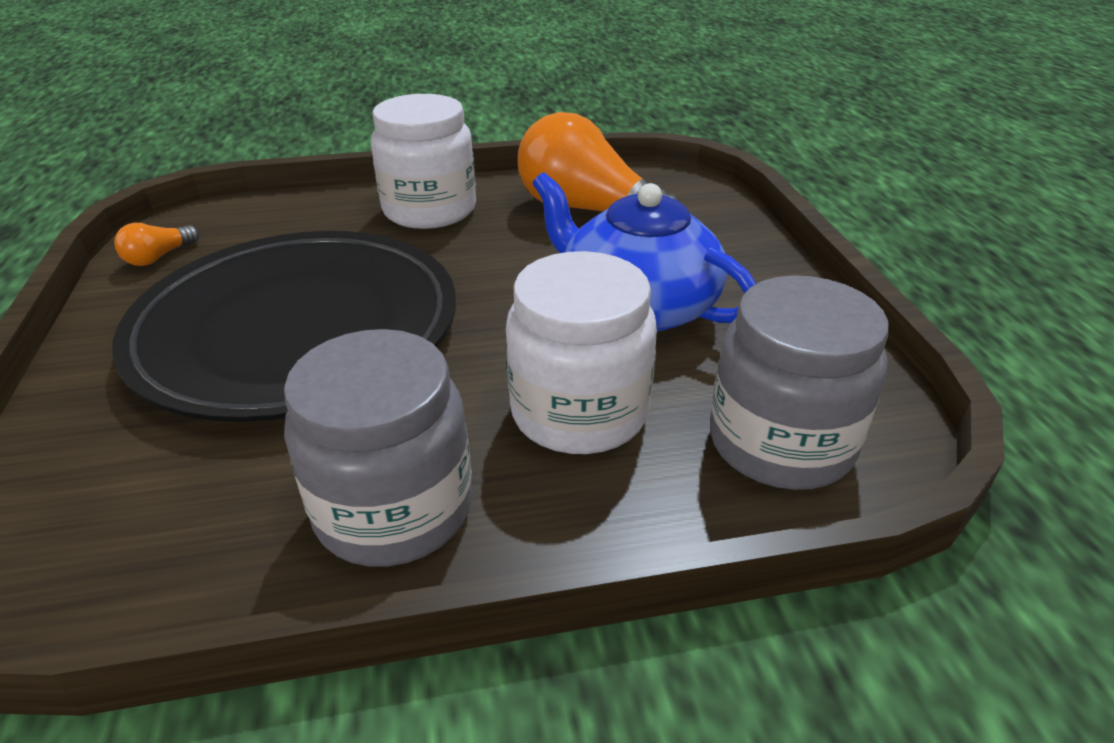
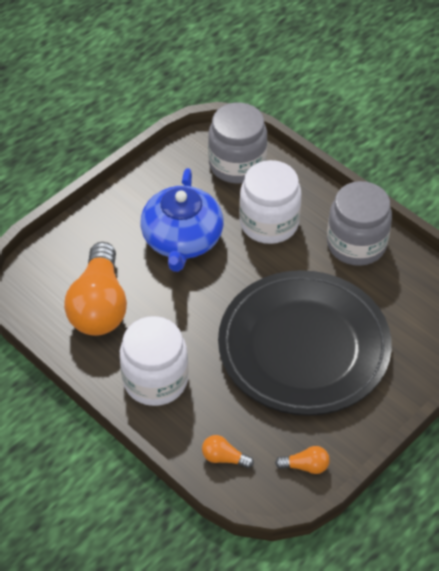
camera: 125 degrees left, 15 degrees up
(268, 214) = (224, 458): none -> orange light bulb

